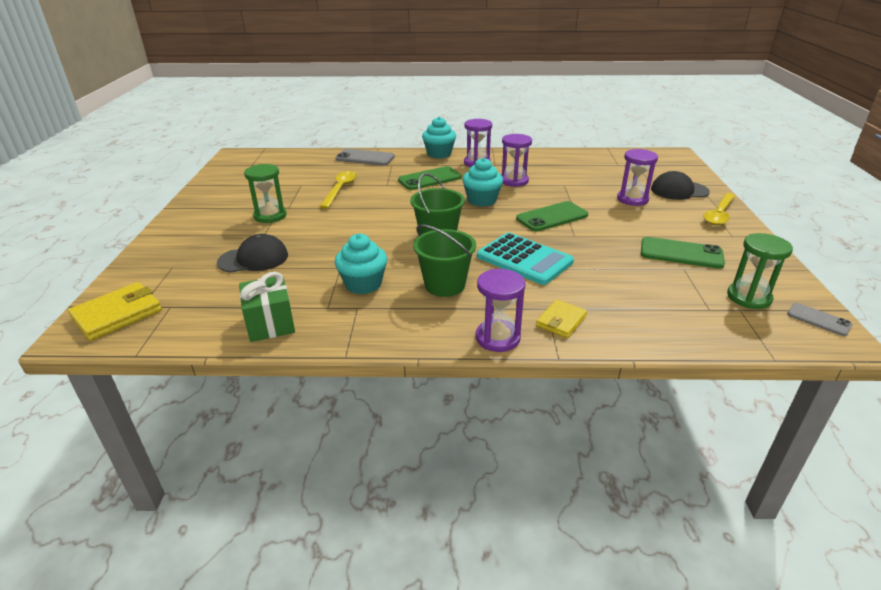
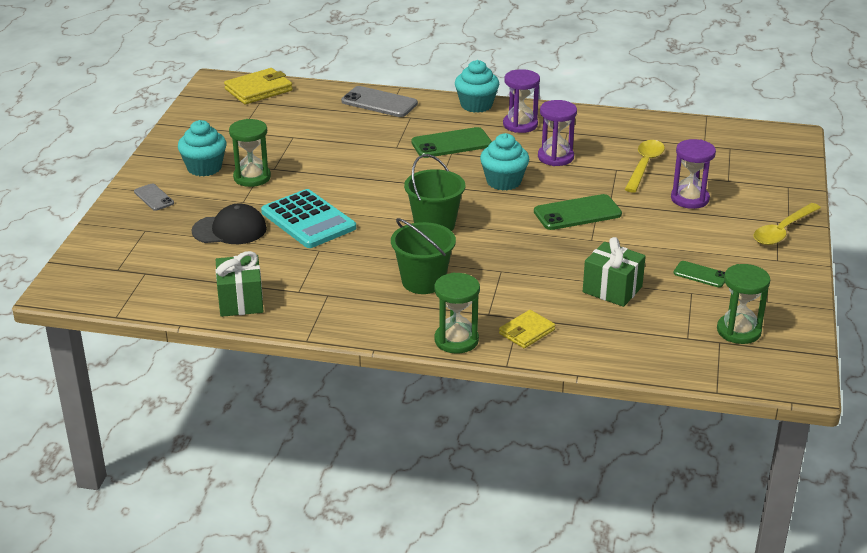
camera: 10 degrees right, 0 degrees up
(117, 314) = (96, 275): yellow wallet -> yellow wallet (258, 90)
(340, 189) = (339, 148): yellow spoon -> yellow spoon (644, 165)
(363, 284) = (339, 271): turquoise cupcake -> turquoise cupcake (204, 168)
(497, 338) = (456, 340): purple hourglass -> green hourglass
(524, 259) = (520, 262): turquoise calculator -> turquoise calculator (308, 220)
(616, 273) = (612, 289): none -> green gift
(679, 190) = (757, 193): black cap -> none
(681, 253) = (700, 274): green phone -> green phone, size x0.58
(818, 319) = (794, 361): grey phone -> grey phone (154, 197)

